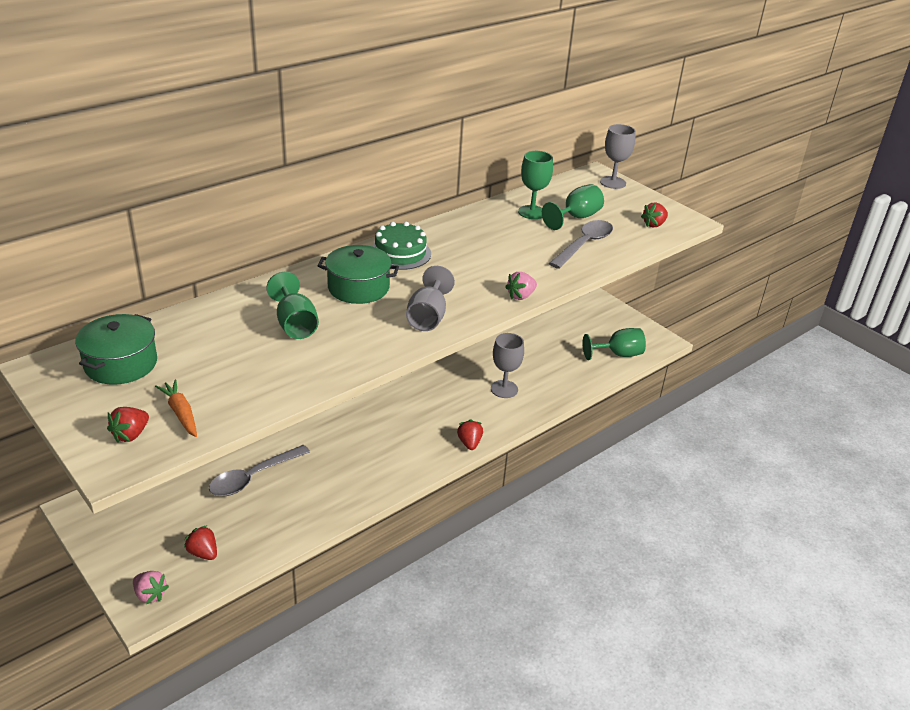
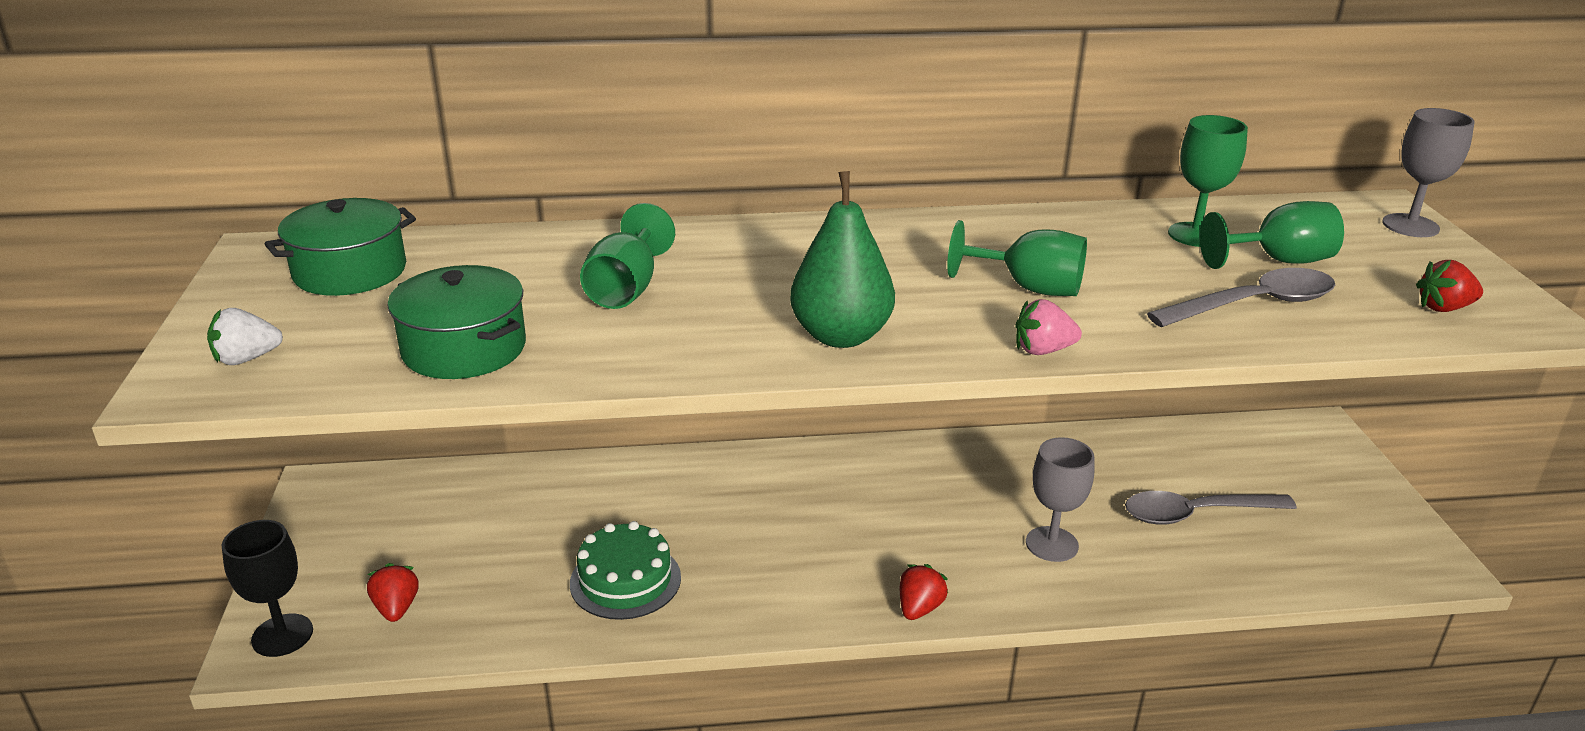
camera: 35 degrees right, 5 degrees down
(131, 435) = (247, 359): red strawberry -> white strawberry
(150, 595) = (282, 635): pink strawberry -> black goblet
(180, 413) = (338, 353): orange carrot -> none
(253, 477) = (555, 531): grey spoon -> grey spoon (1196, 514)
(358, 287) = (777, 267): green pot -> green pot (464, 348)
(400, 253) = (896, 238): green cake -> green cake (625, 580)
(428, 317) = (841, 336): grey goblet -> green pear
(618, 354) = (1325, 561): green goblet -> green goblet (1029, 288)

